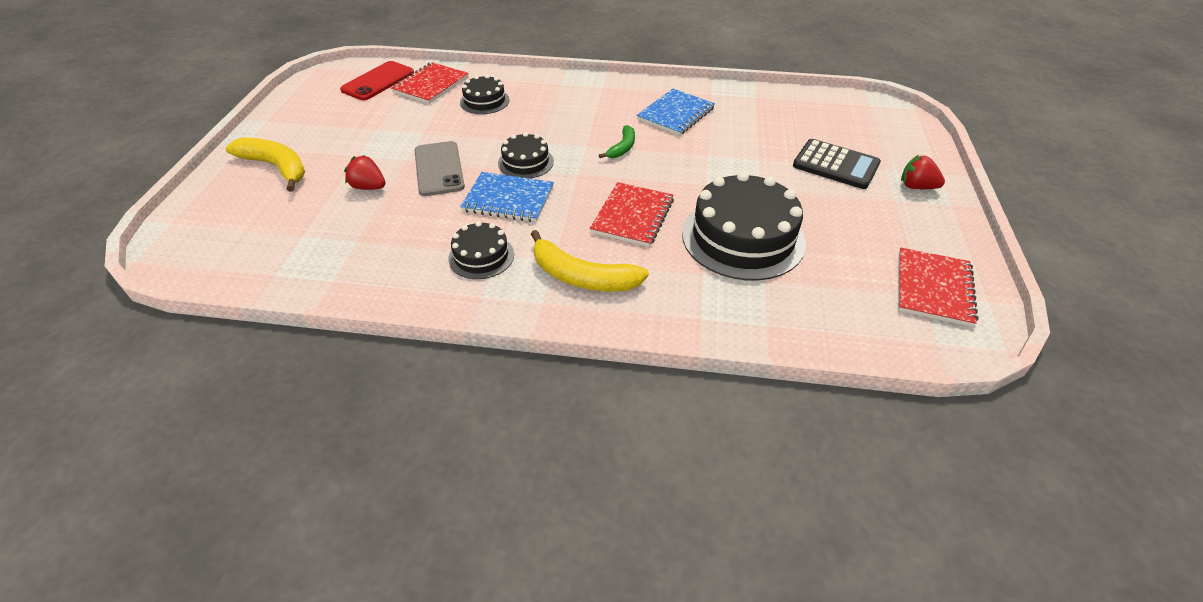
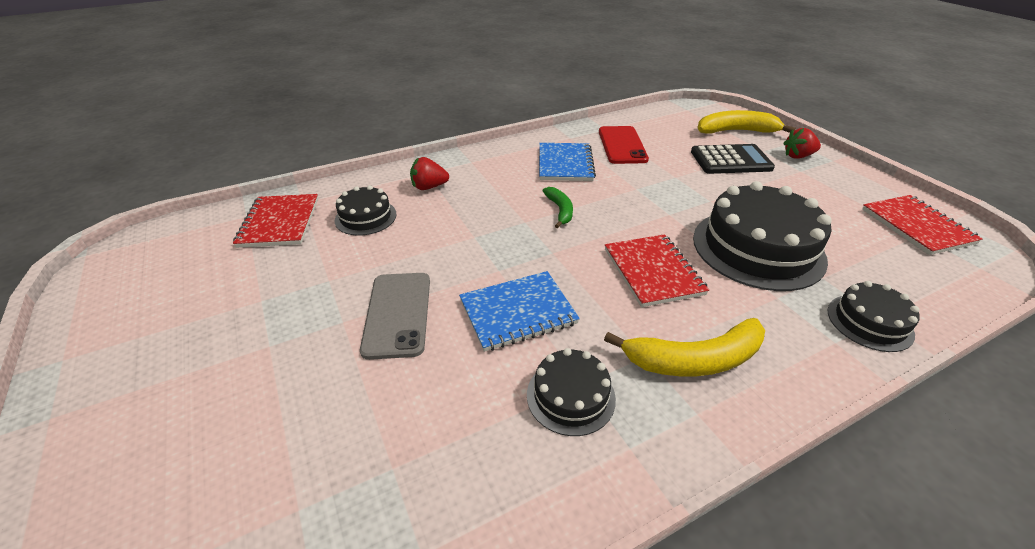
camera: 35 degrees left, 5 degrees down
(276, 167) = (147, 422): yellow banana -> yellow banana (736, 131)
(368, 187) = (329, 381): red strawberry -> red strawberry (429, 187)
(378, 81) = (201, 242): red phone -> red phone (622, 145)
(439, 169) = (398, 314): grey phone -> grey phone turned 45 degrees clockwise
(525, 162) = (487, 263): black cake -> black cake (869, 322)

